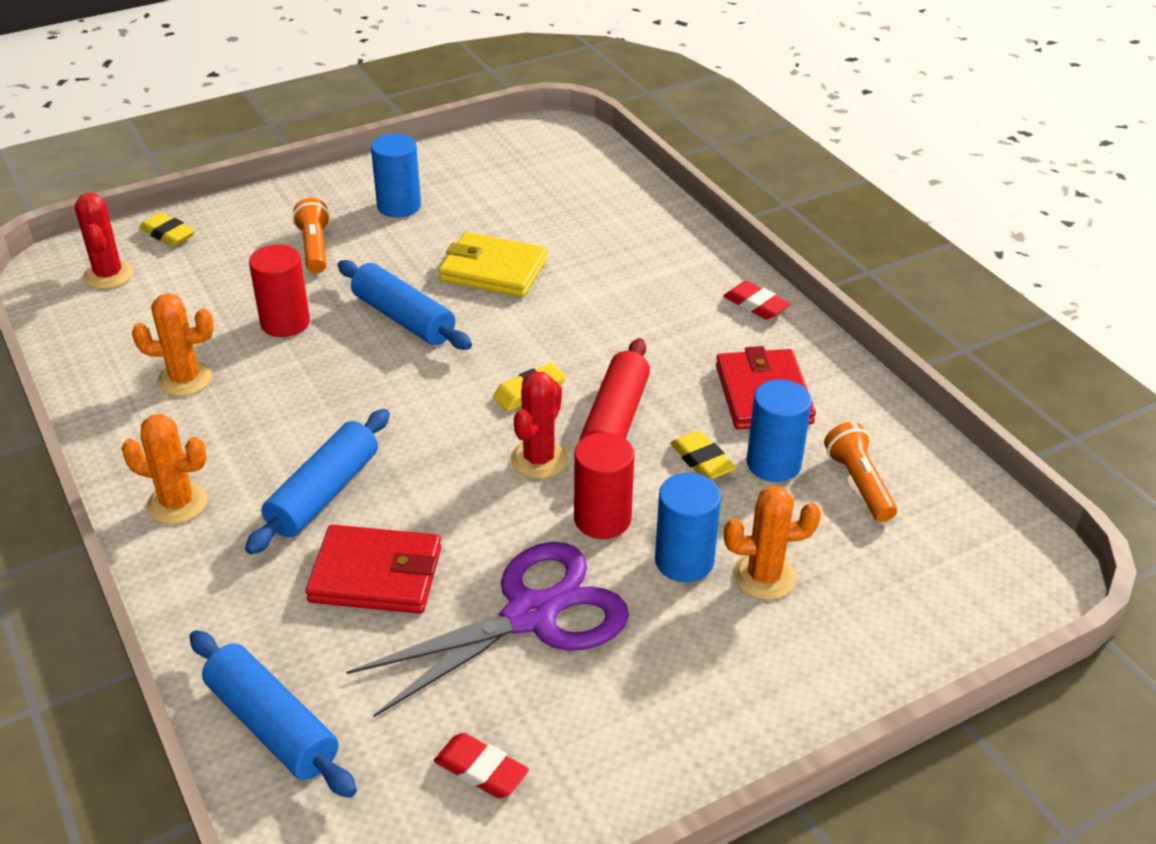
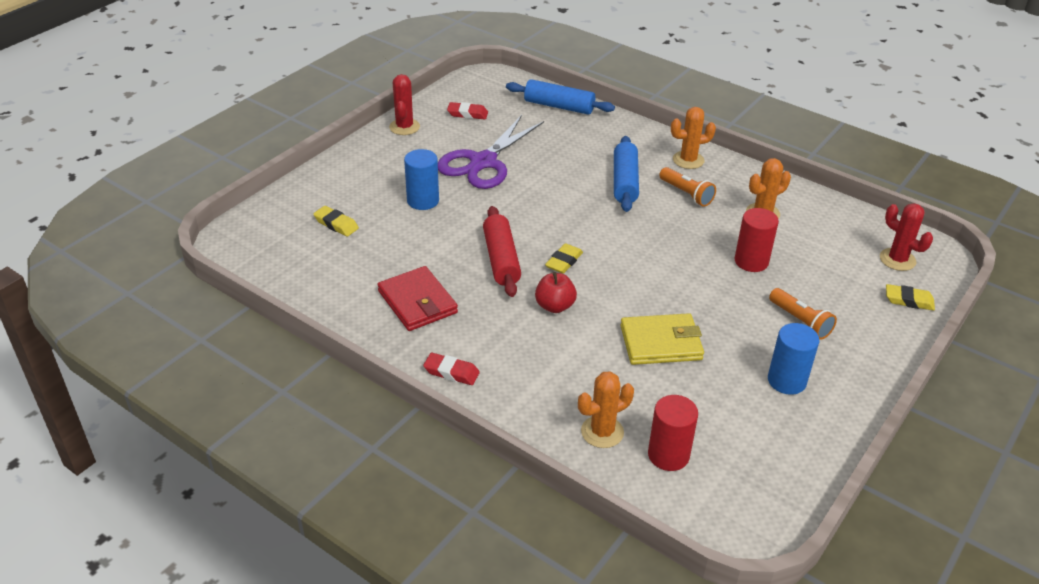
camera: 155 degrees right, 0 degrees up
(376, 575) = (566, 158): red wallet -> none
(404, 318) = (683, 286): blue rolling pin -> none
(539, 459) = (529, 226): red cactus -> red cactus (404, 127)
(585, 340) = (555, 306): none -> red apple
(602, 519) = (475, 208): red cylinder -> red cylinder (668, 455)
(702, 460) = (437, 251): yellow eraser -> yellow eraser (336, 224)
(764, 576) = (379, 204): orange cactus -> orange cactus (602, 432)
(773, 464) = (394, 260): blue cylinder -> none
(858, 483) = (340, 263): orange flashlight -> orange flashlight (686, 194)

